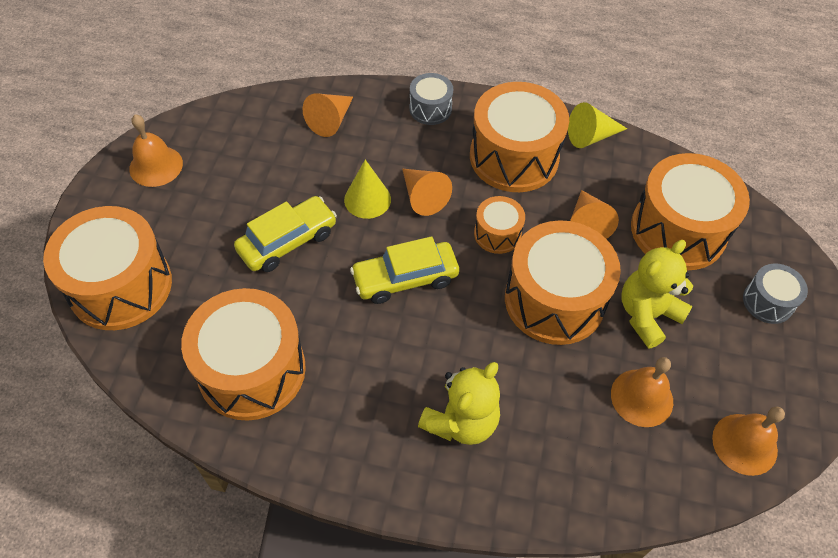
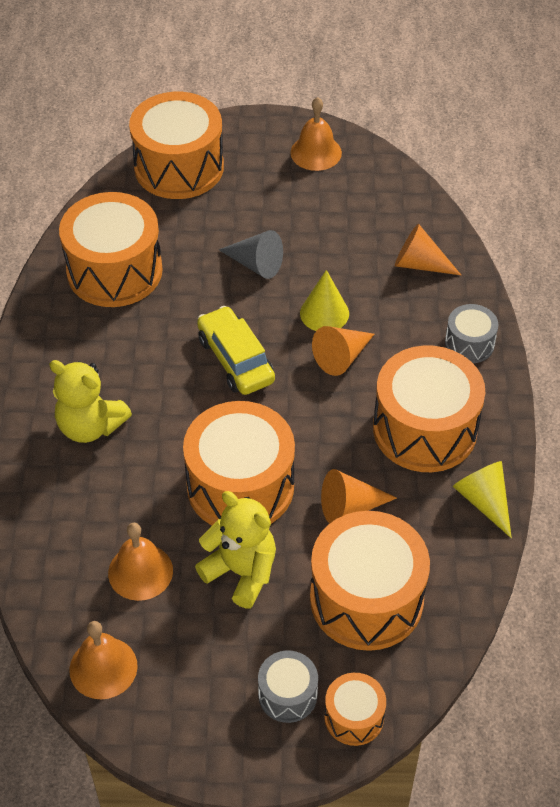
camera: 80 degrees right, 5 degrees down
(287, 241) = (255, 264): yellow car -> grey cone
(497, 234) = (312, 427): orange drum -> orange drum (354, 717)

